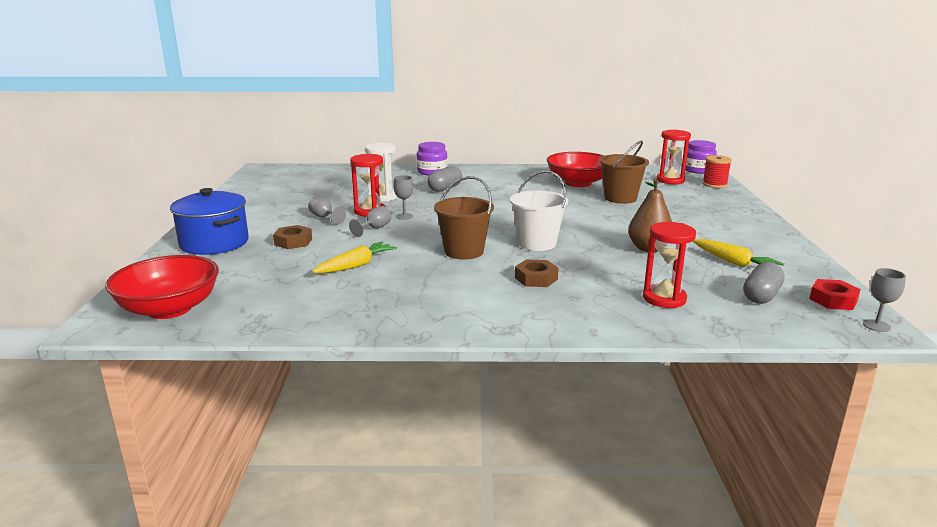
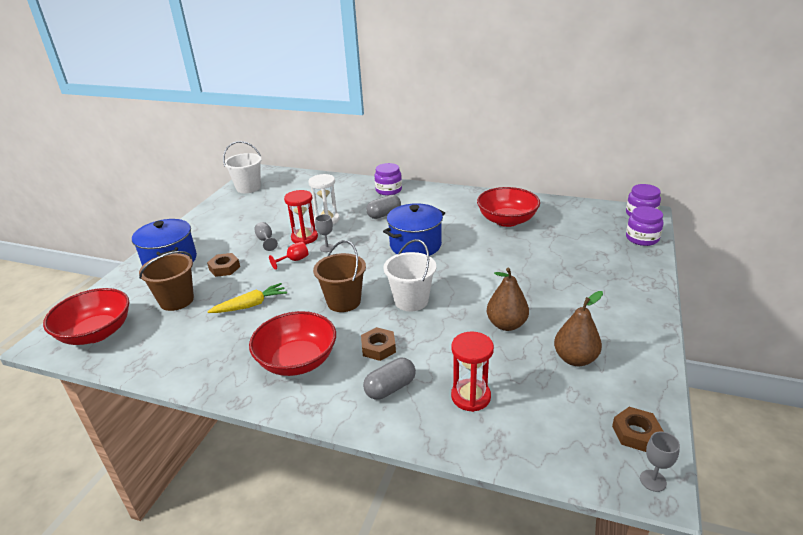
camera: 20 degrees right, 10 degrees up
(260, 181) = (248, 188): none -> white bucket
(374, 228) = (294, 260): grey goblet -> red goblet
(455, 298) = (297, 361): none -> red bowl
(501, 206) = (415, 245): none -> blue pot
(620, 198) = (531, 248): brown bucket -> brown bucket (176, 300)
(670, 180) = (600, 227): red hourglass -> none
(714, 184) = (642, 238): red spool -> purple jar
(734, 262) = (575, 359): yellow carrot -> brown pear
(761, 296) = (566, 412): grey capsule -> grey capsule (390, 388)
(833, 300) = (635, 433): red nut -> brown nut

